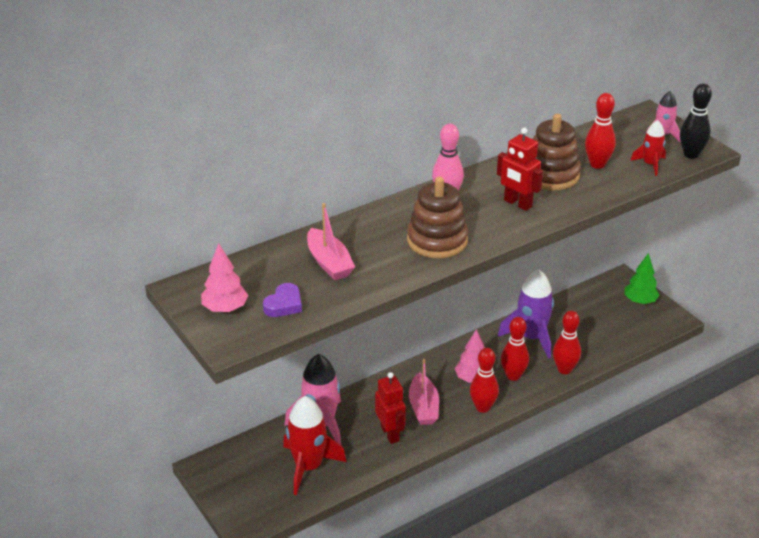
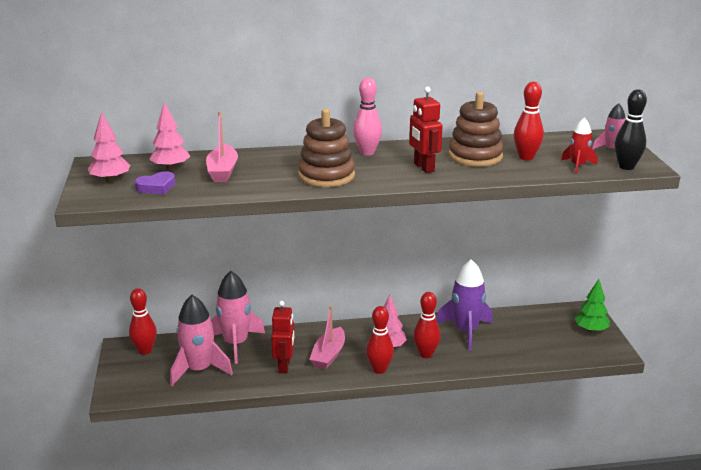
camera: 25 degrees right, 10 degrees down
(271, 273) = (171, 168): none -> pink tree
(308, 467) = (199, 370): red rocket -> pink rocket
(564, 369) = (477, 362): red bowling pin -> red bowling pin (145, 350)

